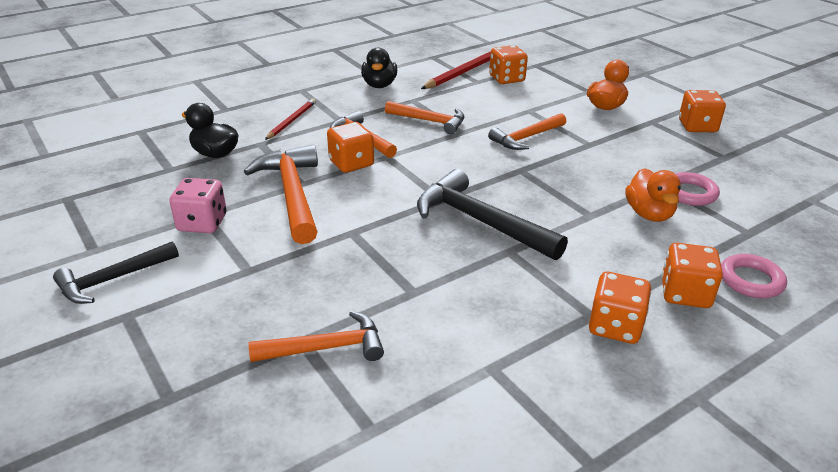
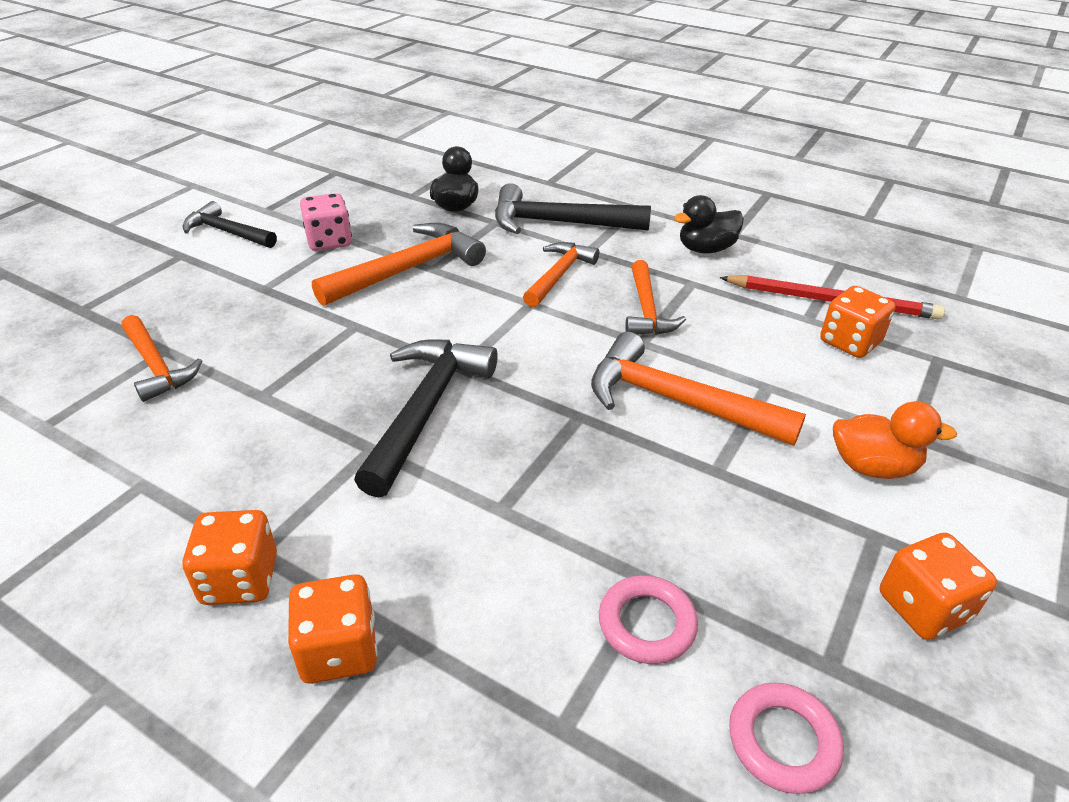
camera: 65 degrees right, 5 degrees up
(291, 121) = (559, 223): red pencil -> black hammer
(351, 163) = (495, 285): orange dice -> none
(526, 138) = (677, 401): orange hammer -> orange hammer, size x1.55
(649, 214) = (543, 576): orange duck -> none
(751, 280) = (408, 740): pink ring -> pink ring (783, 741)

